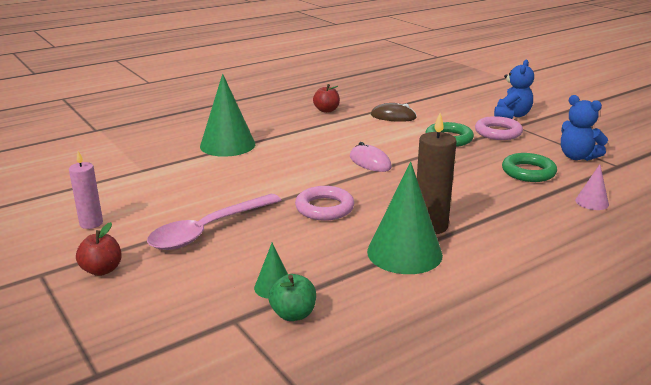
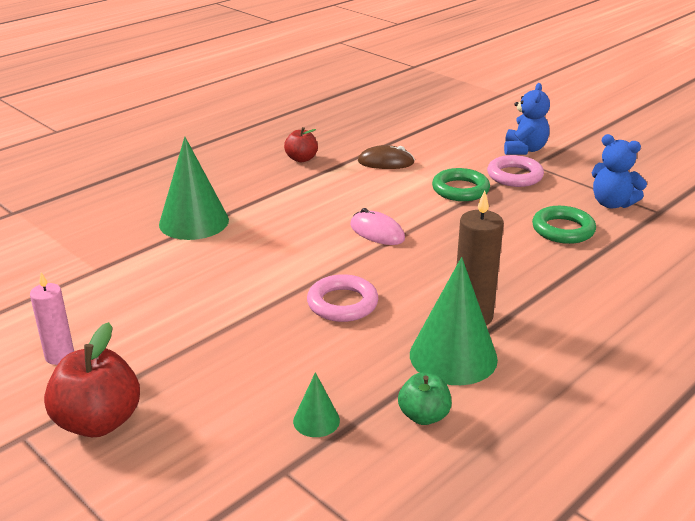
camera: 10 degrees left, 5 degrees up
(102, 270) = (98, 422): red apple -> red apple, size x1.68
(208, 230) = (212, 350): pink spoon -> none
(293, 314) = (350, 454): green apple -> green apple (424, 416)
(592, 202) = (642, 265): pink cone -> none

